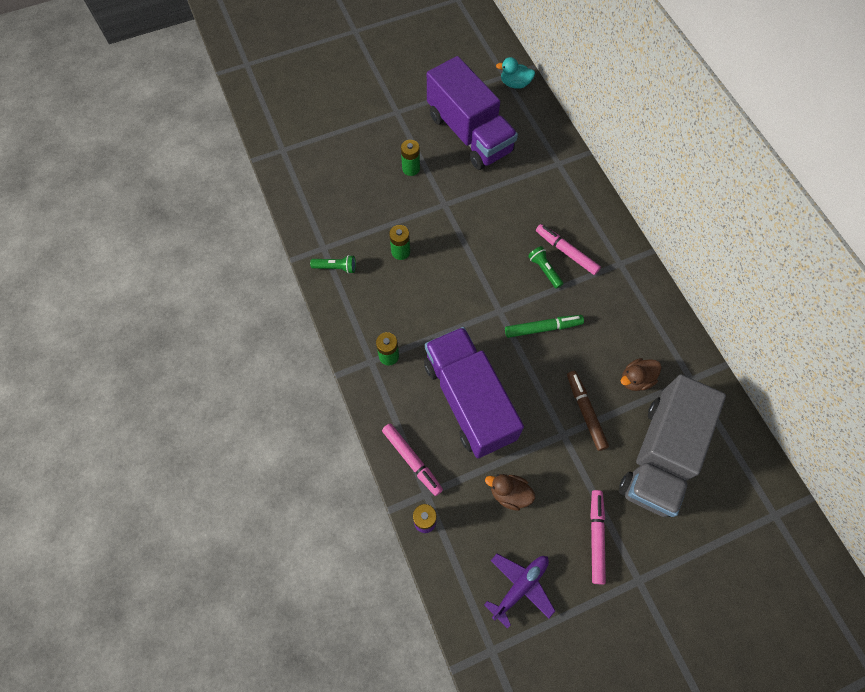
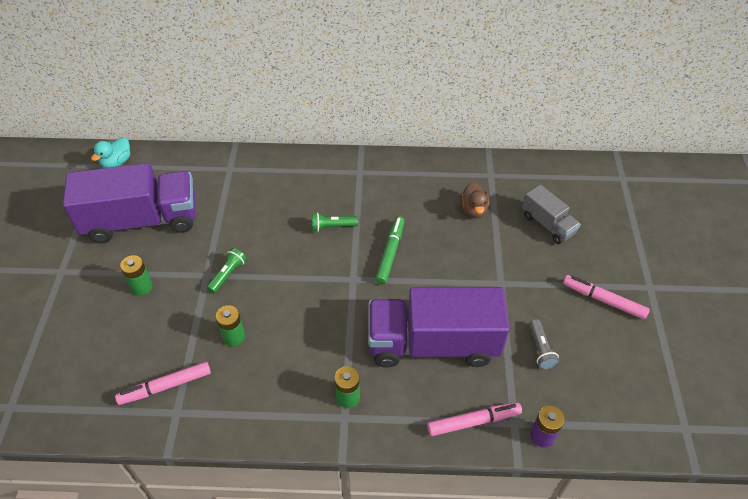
camera: 65 degrees left, 15 degrees down
(336, 268) = (210, 409): green flashlight -> green flashlight (228, 274)
(509, 493) = (540, 349): brown duck -> grey flashlight
(520, 586) = (631, 378): purple plane -> none
(566, 252) = (324, 203): pink marker -> pink marker (165, 386)
(585, 412) = (486, 257): brown marker -> none
(660, 455) = (548, 224): grey truck -> grey truck, size x0.50

